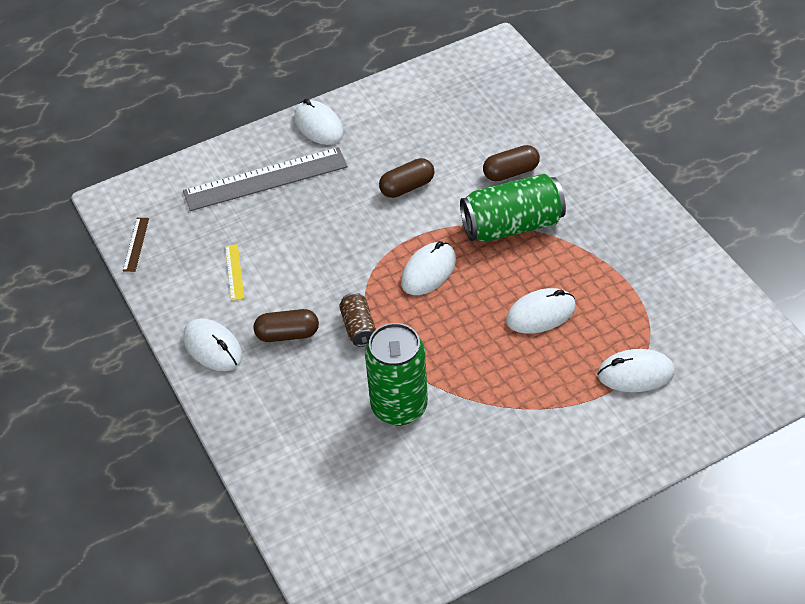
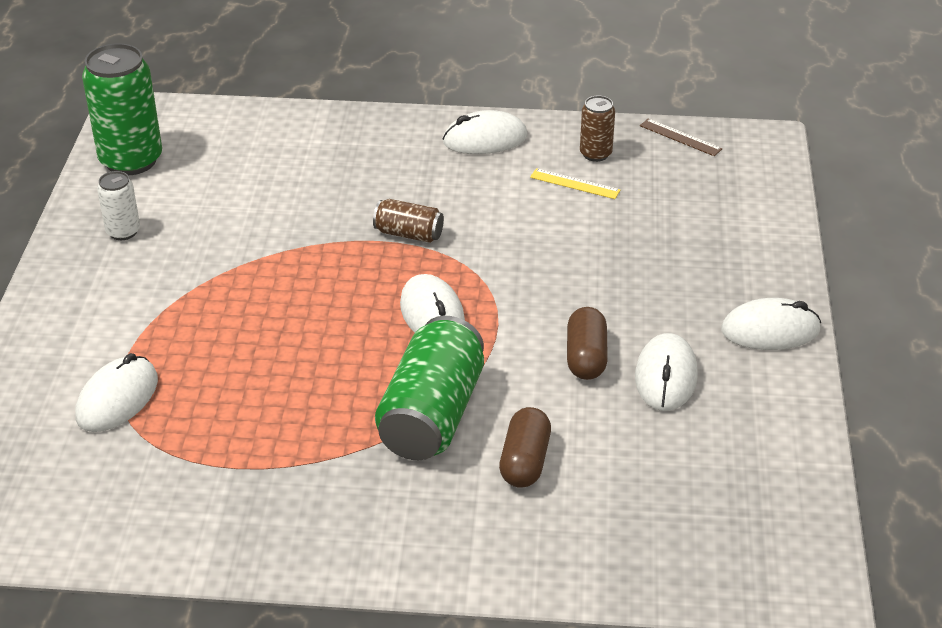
camera: 120 degrees right, 10 degrees down
(189, 278) = (595, 154): none -> brown can
(265, 179) = (705, 253): grey ruler -> none
(287, 334) = (451, 187): brown capsule -> none
(399, 406) = (282, 219): green can -> green can (131, 160)
(489, 493) = (123, 231): none -> white can
(541, 314) = (277, 369): white mouse -> white mouse (666, 377)

